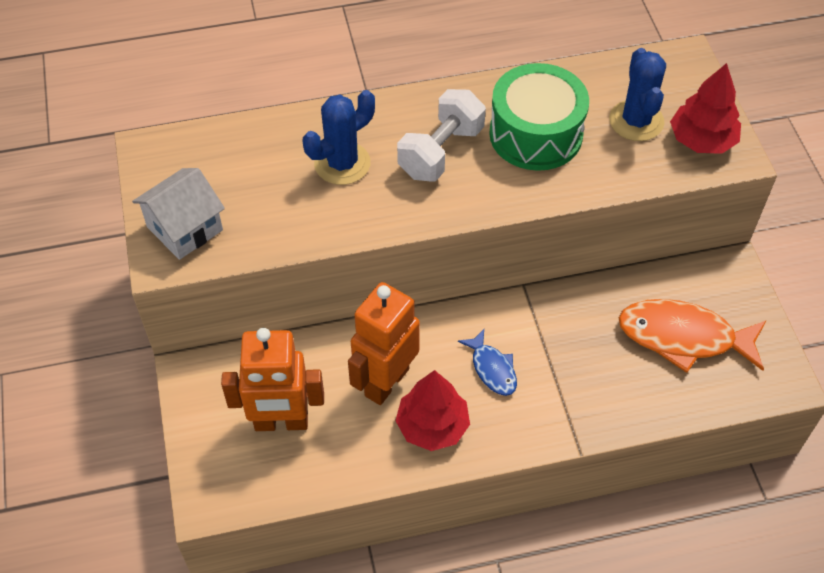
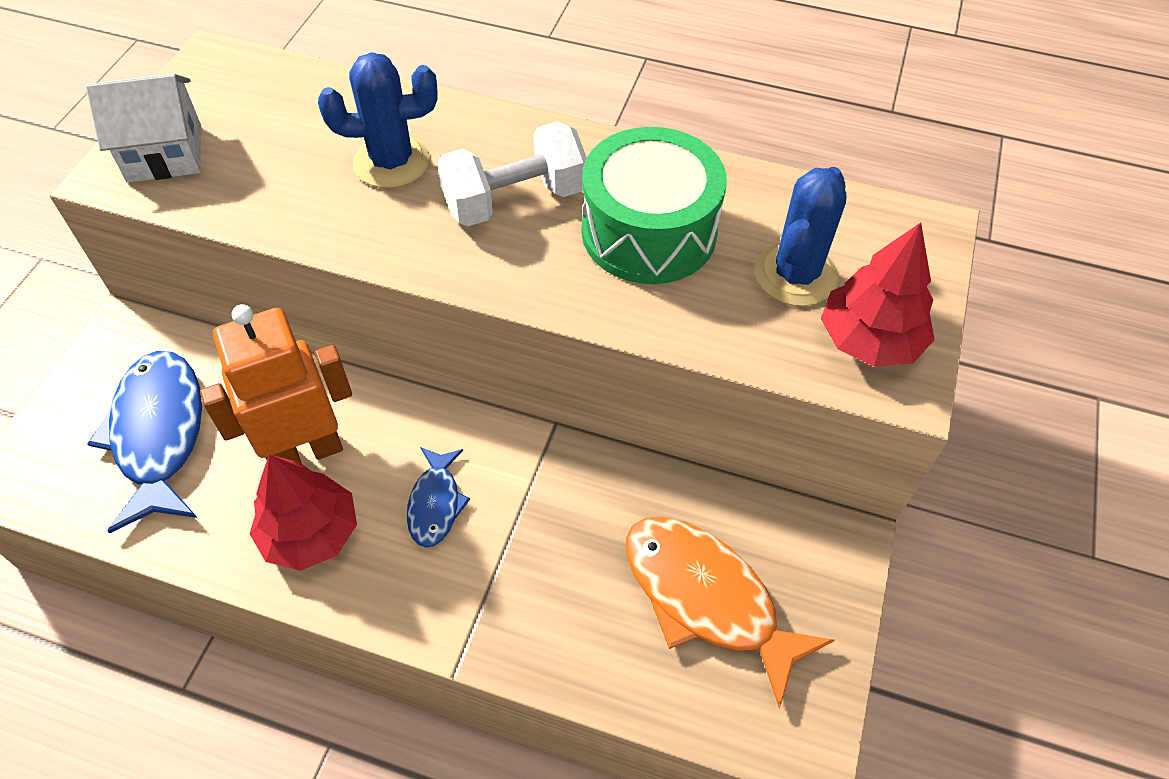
camera: 30 degrees right, 0 degrees up
(281, 422) = (159, 434): orange robot -> blue fish

